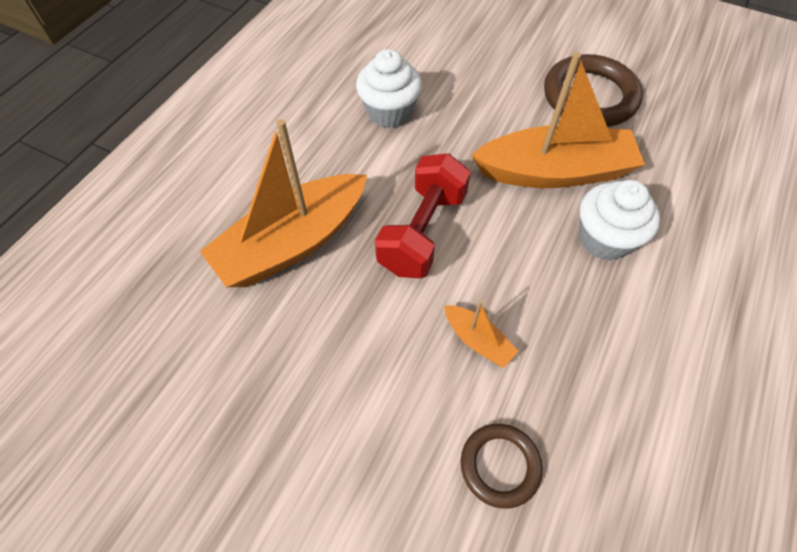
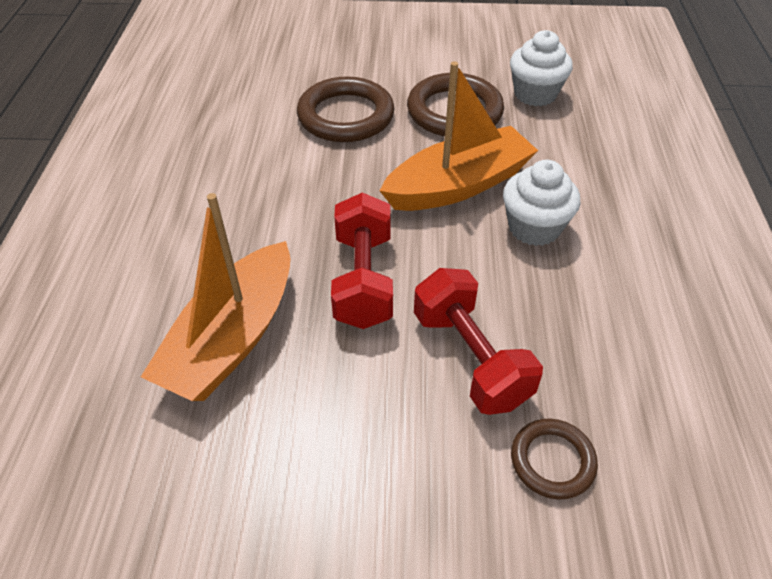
camera: 25 degrees left, 10 degrees down
(389, 112) = (269, 181): white cupcake -> white cupcake (535, 94)
(477, 340) = (470, 358): orange boat -> red dumbbell
(486, 70) = (346, 116): none -> brown ring

